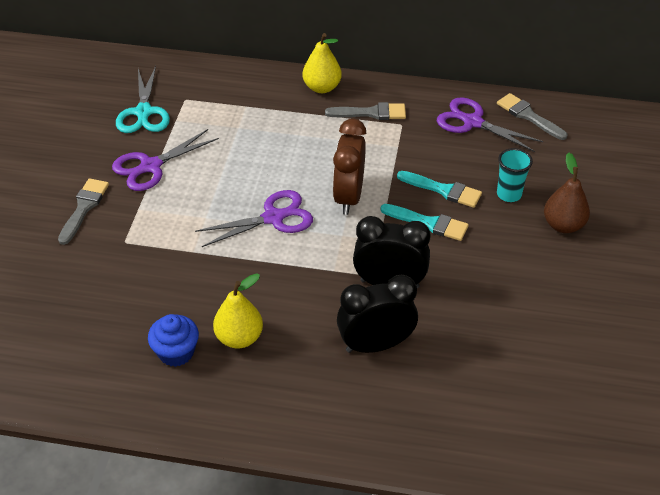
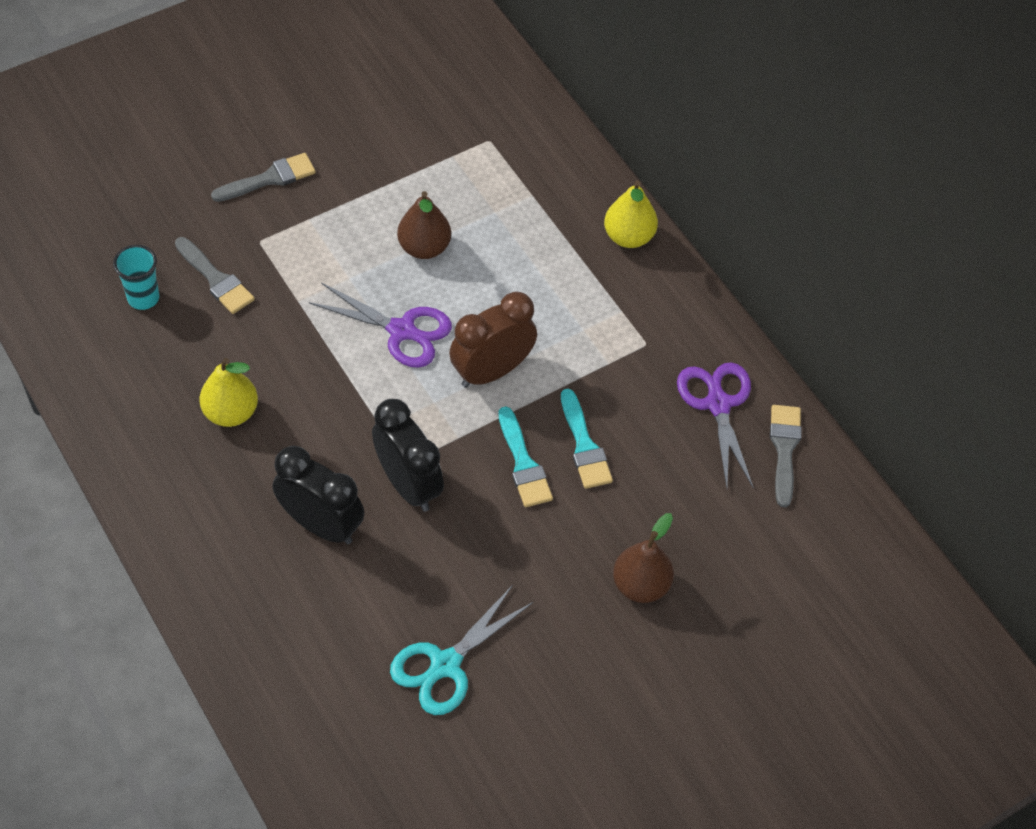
camera: 45 degrees right, 10 degrees up
(143, 112) = (436, 123): turquoise scissors -> turquoise scissors (445, 664)
(151, 166) = (371, 185): purple scissors -> none
(176, 352) = (171, 378): blue cupcake -> none
(225, 171) = (424, 248): none -> brown pear
(371, 113) = (635, 306): grey brush -> grey brush (216, 279)
(509, 194) = (637, 507): turquoise cup -> turquoise cup (143, 298)

